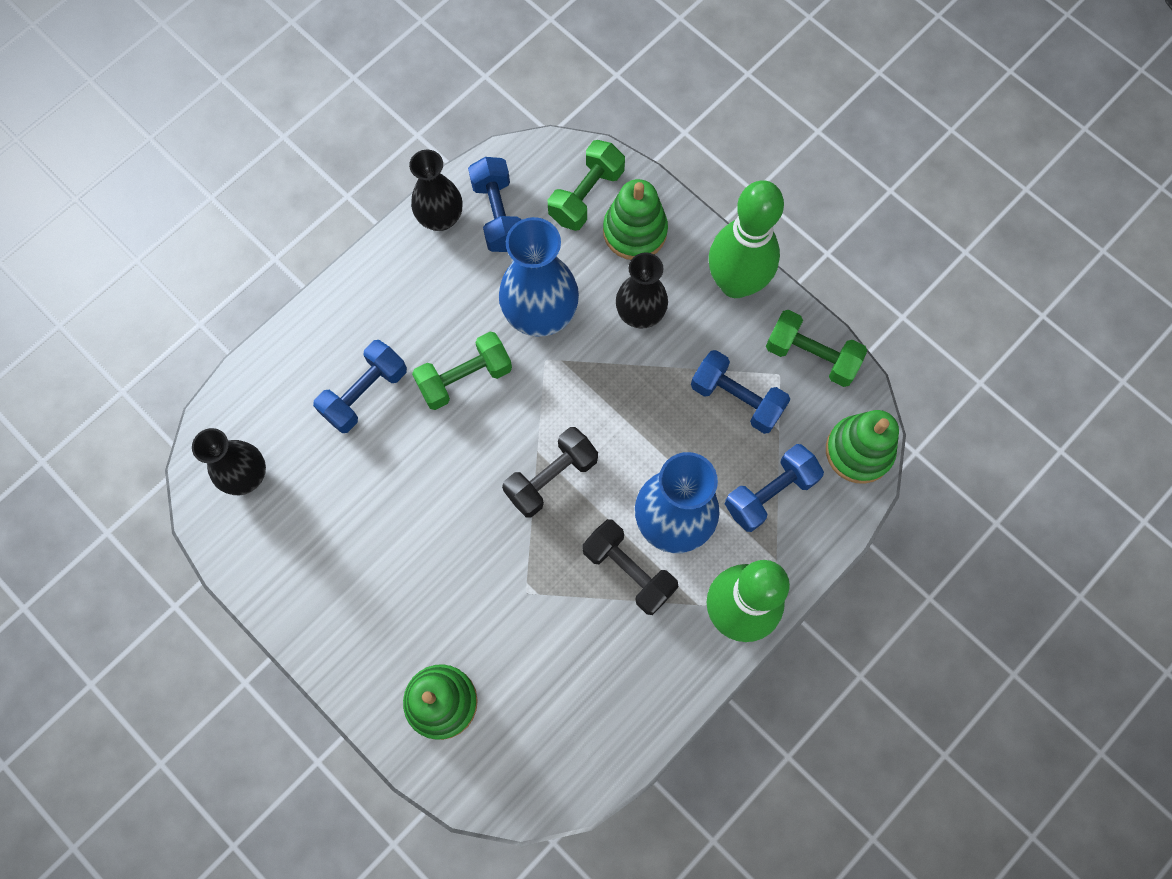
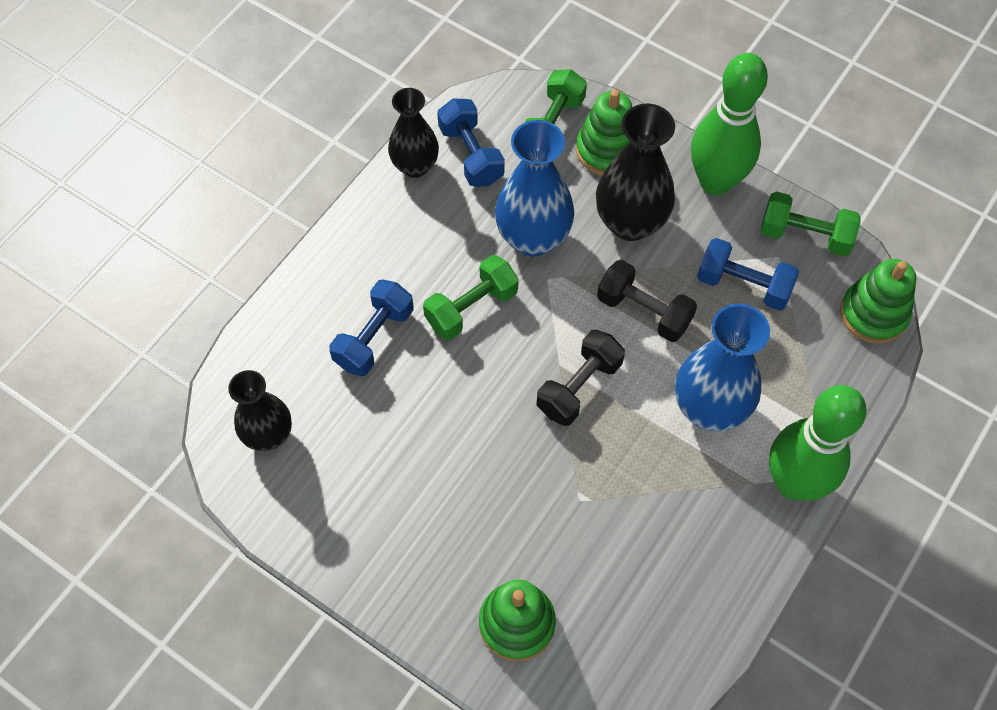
camera: 10 degrees left, 10 degrees down
(628, 571) = (677, 462): black dumbbell -> black dumbbell (643, 311)
(640, 313) = (630, 222): black vase -> black vase, size x1.50
(770, 493) = (798, 366): blue dumbbell -> none

